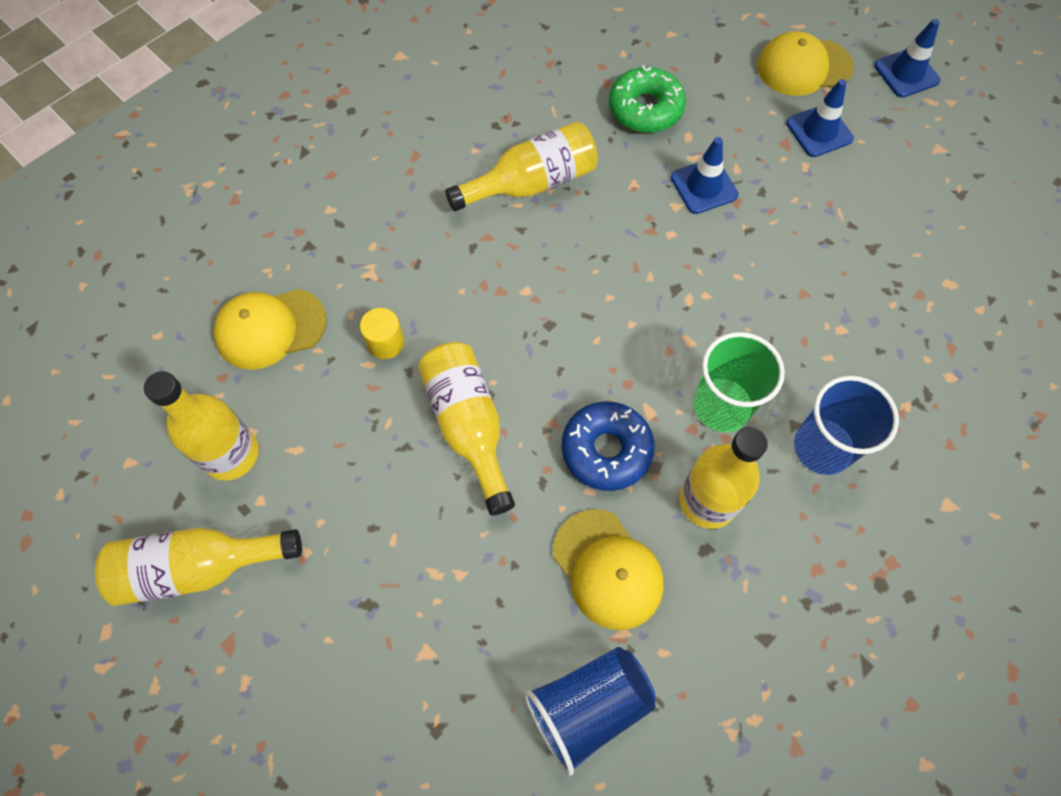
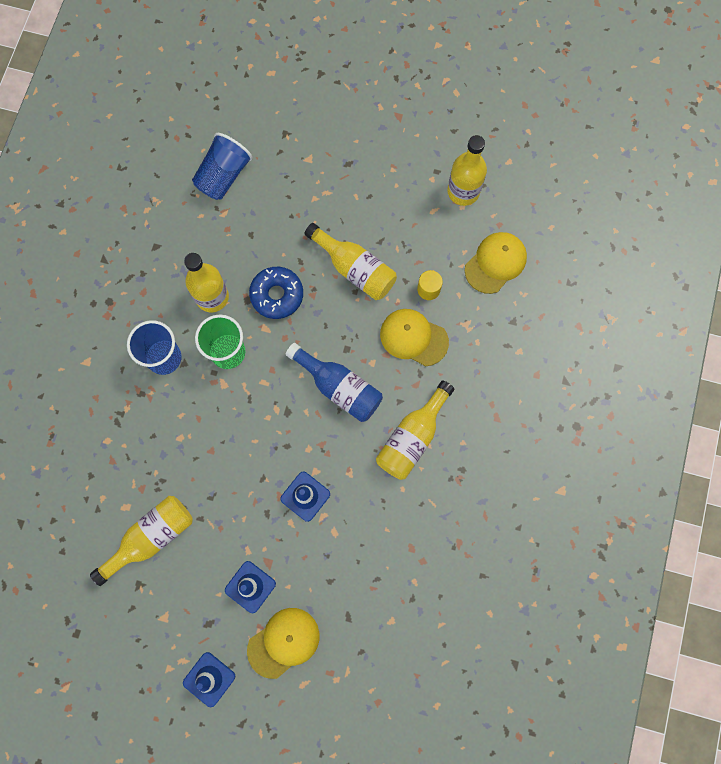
camera: 150 degrees right, 10 degrees up
(198, 567) = (437, 137): yellow bottle -> yellow bottle (151, 537)
(589, 282) = (339, 388): none -> blue bottle
(607, 569) = (245, 238): yellow cap -> yellow cap (413, 338)
(645, 109) = (373, 539): green donut -> none

